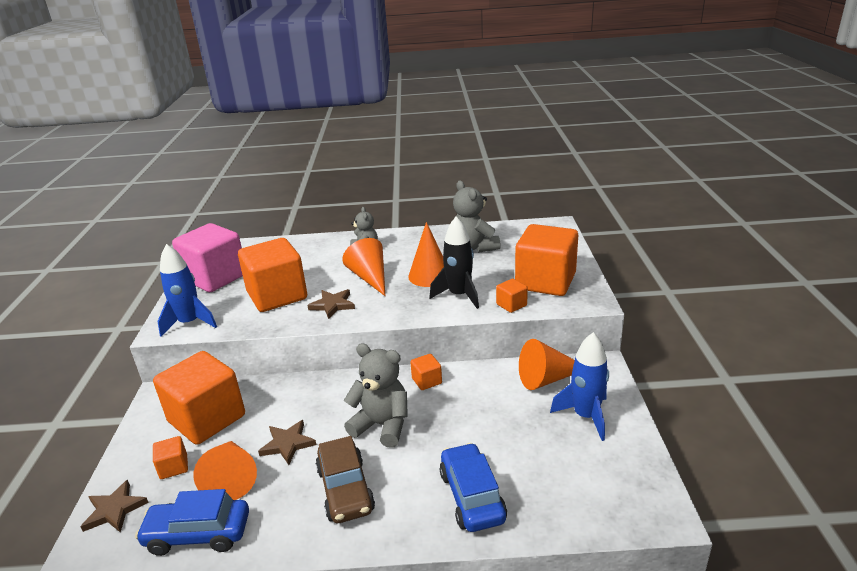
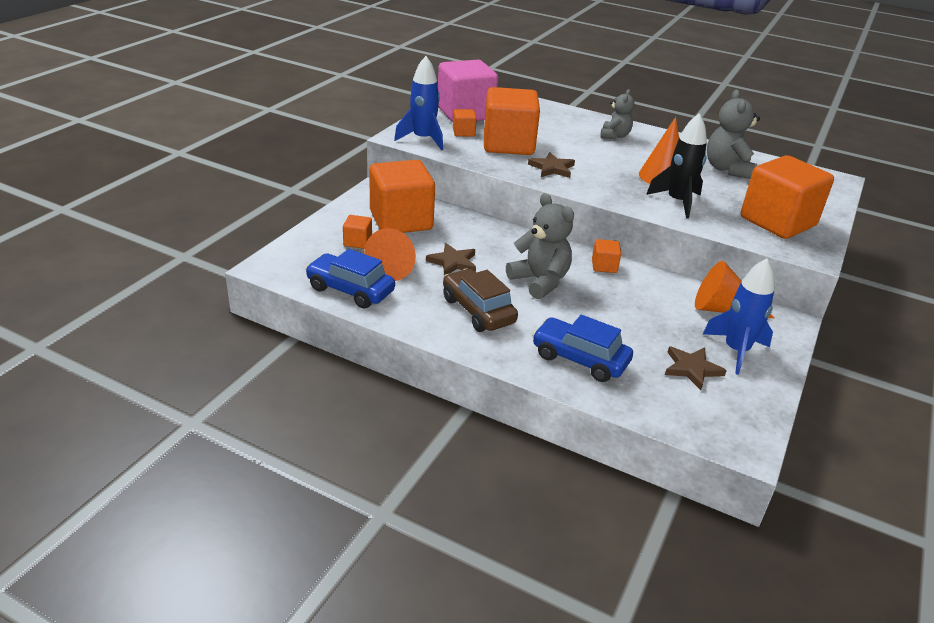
camera: 25 degrees right, 5 degrees up
(114, 510) = (302, 251): brown star -> brown star (692, 369)
(345, 490) = (478, 310): brown car -> brown car turned 135 degrees clockwise
(370, 277) = (602, 159): orange cone -> none
(472, 496) = (580, 359): blue car -> blue car turned 75 degrees counterclockwise
(511, 305) = (723, 227): orange cube -> orange cube (463, 132)

